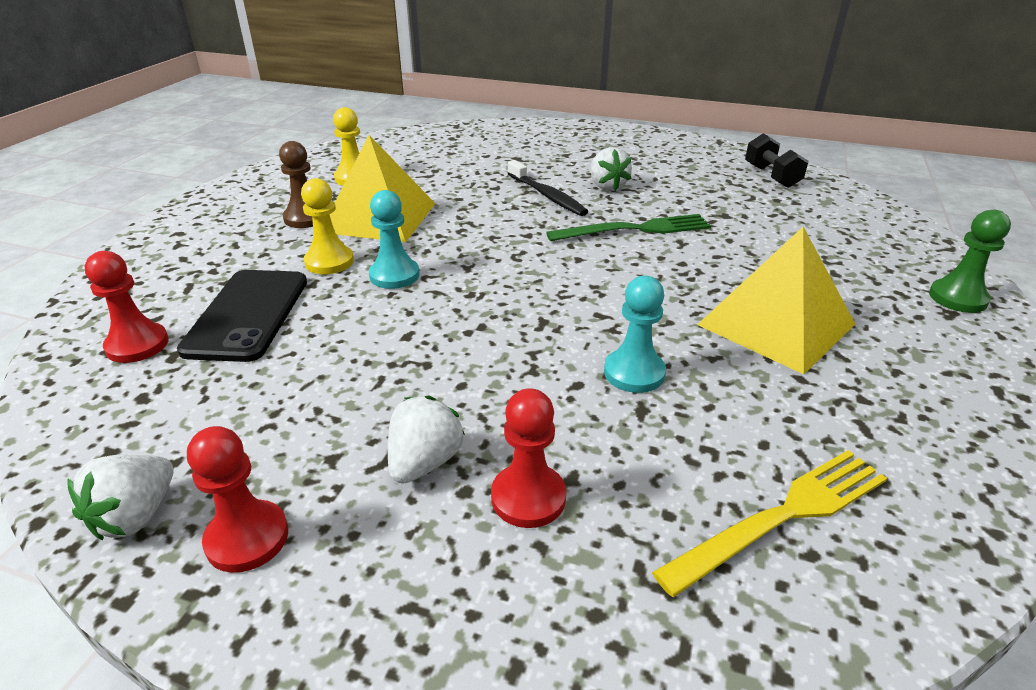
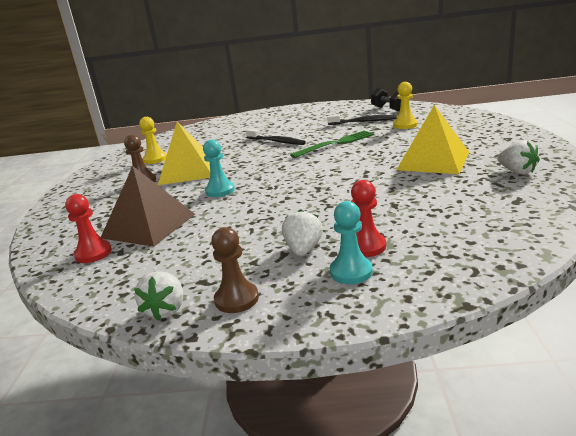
camera: 15 degrees left, 10 degrees down
(247, 315) = (149, 226): black phone -> brown pyramid
(247, 538) = (236, 299): red pawn -> brown pawn
(329, 262) = (176, 194): yellow pawn -> yellow pawn (405, 125)
(607, 186) = (306, 131): white strawberry -> white strawberry (517, 171)
(634, 373) = (380, 193): turquoise pawn -> turquoise pawn (351, 272)
(711, 193) = (363, 122): none -> black toothbrush
(782, 517) = (485, 220): yellow fork -> none
(957, 298) = (507, 132): green pawn -> none

